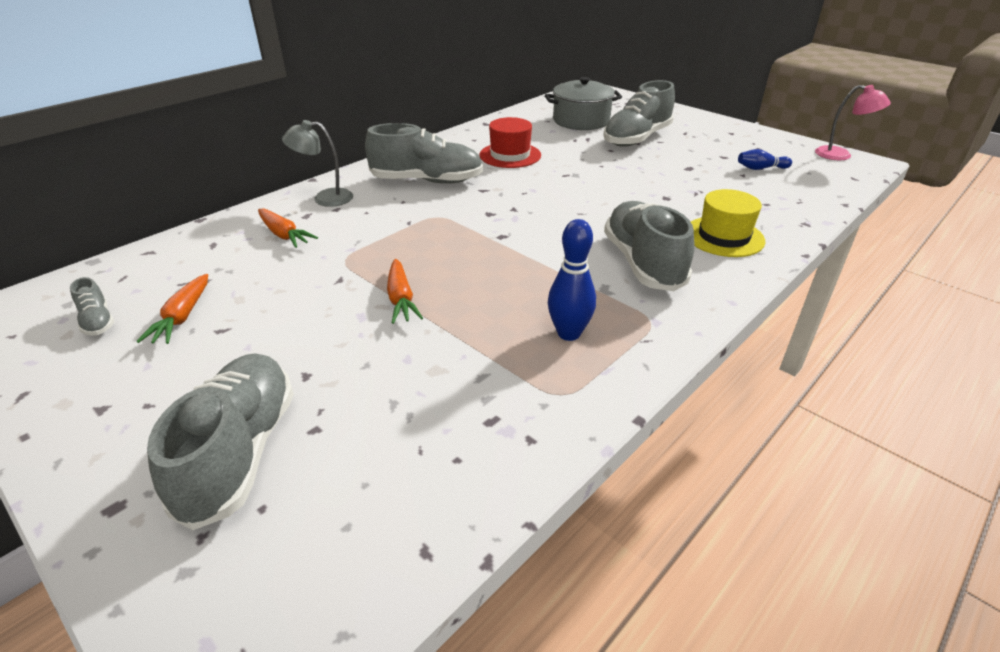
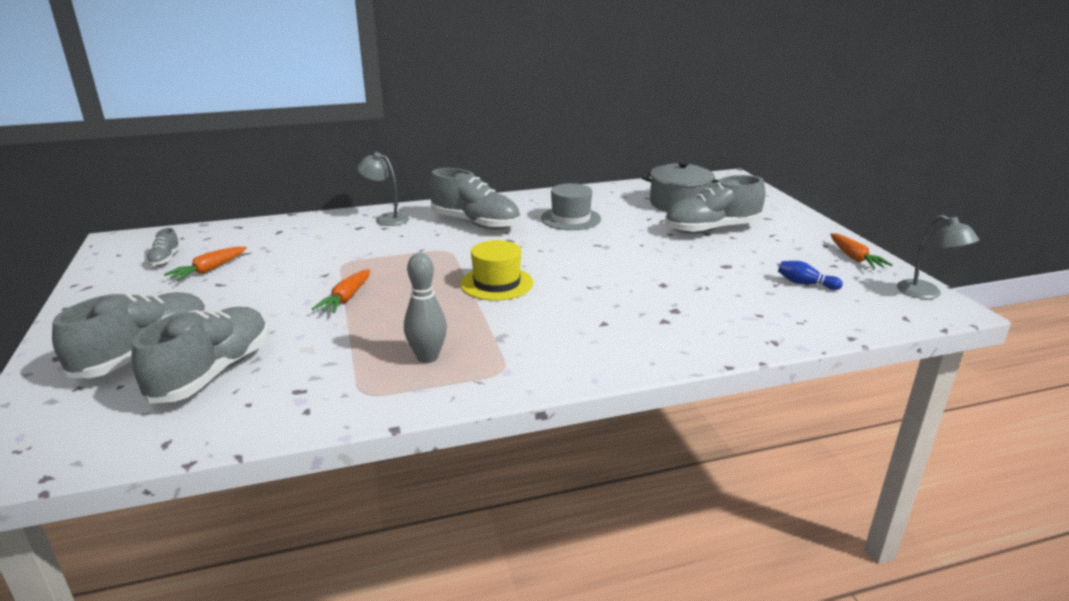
camera: 30 degrees right, 10 degrees down
(284, 235) = (328, 237): orange carrot -> orange carrot (854, 258)
(510, 155) = (570, 219): red hat -> grey hat
(569, 333) = (427, 357): blue bowling pin -> grey bowling pin
(643, 263) = (561, 328): grey shoe -> grey shoe (213, 373)
(723, 236) = (669, 329): yellow hat -> yellow hat (496, 283)
(840, 155) = (927, 293): pink lamp -> grey lamp

